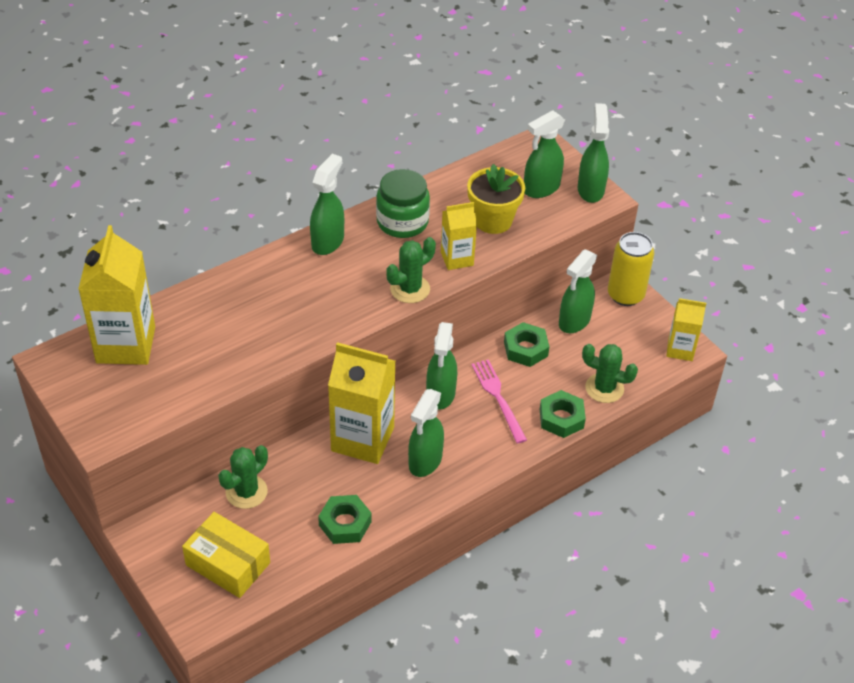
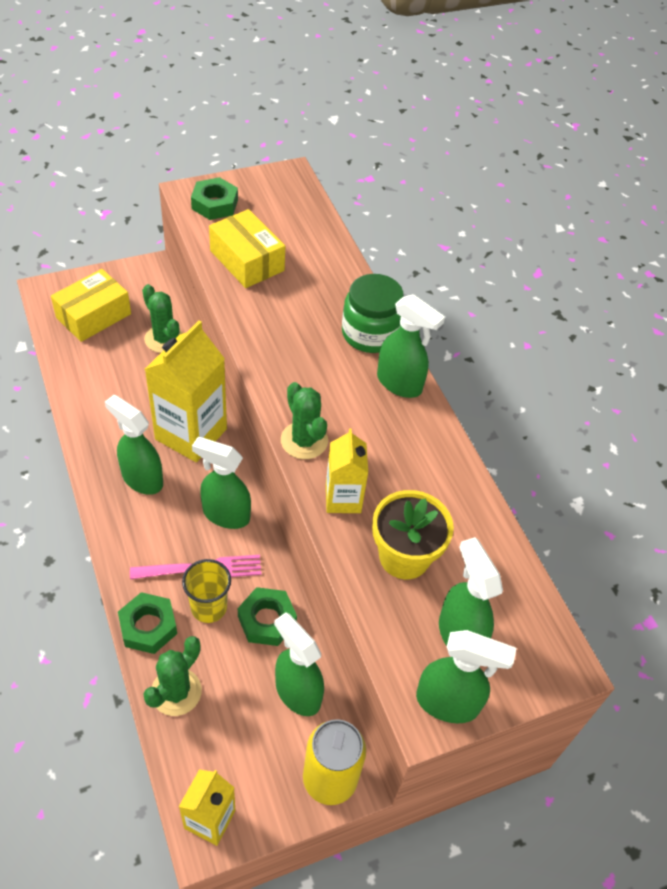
camera: 100 degrees right, 5 degrees up
(126, 345) = (294, 219): yellow carton -> none
(201, 368) = (247, 261): none -> yellow box
(345, 523) = (97, 400): green nut -> green nut (215, 204)
(402, 222) = (419, 459): green jar -> green jar (370, 333)
(529, 385) = (209, 607): none -> yellow cup

